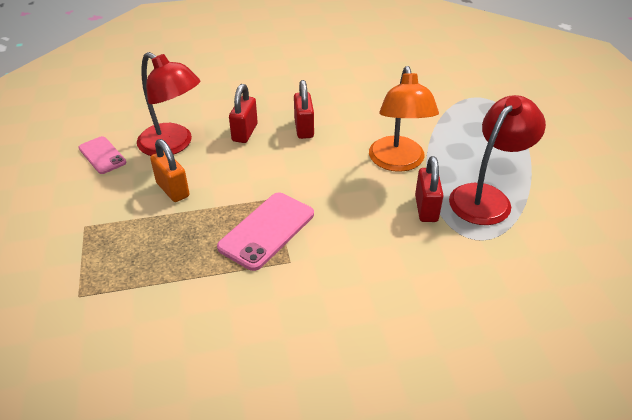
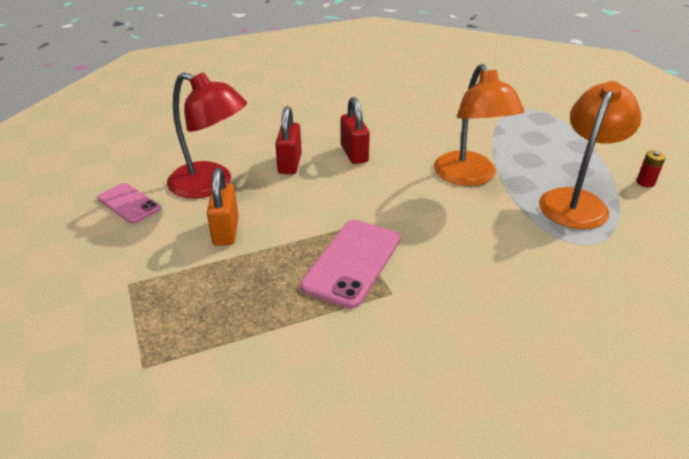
camera: 10 degrees left, 5 degrees down
(173, 190) = (226, 231): orange padlock -> orange padlock turned 45 degrees clockwise
(426, 208) = (519, 219): red padlock -> none
(486, 197) = (577, 201): red lamp -> orange lamp
(560, 186) = (645, 182): none -> red battery

